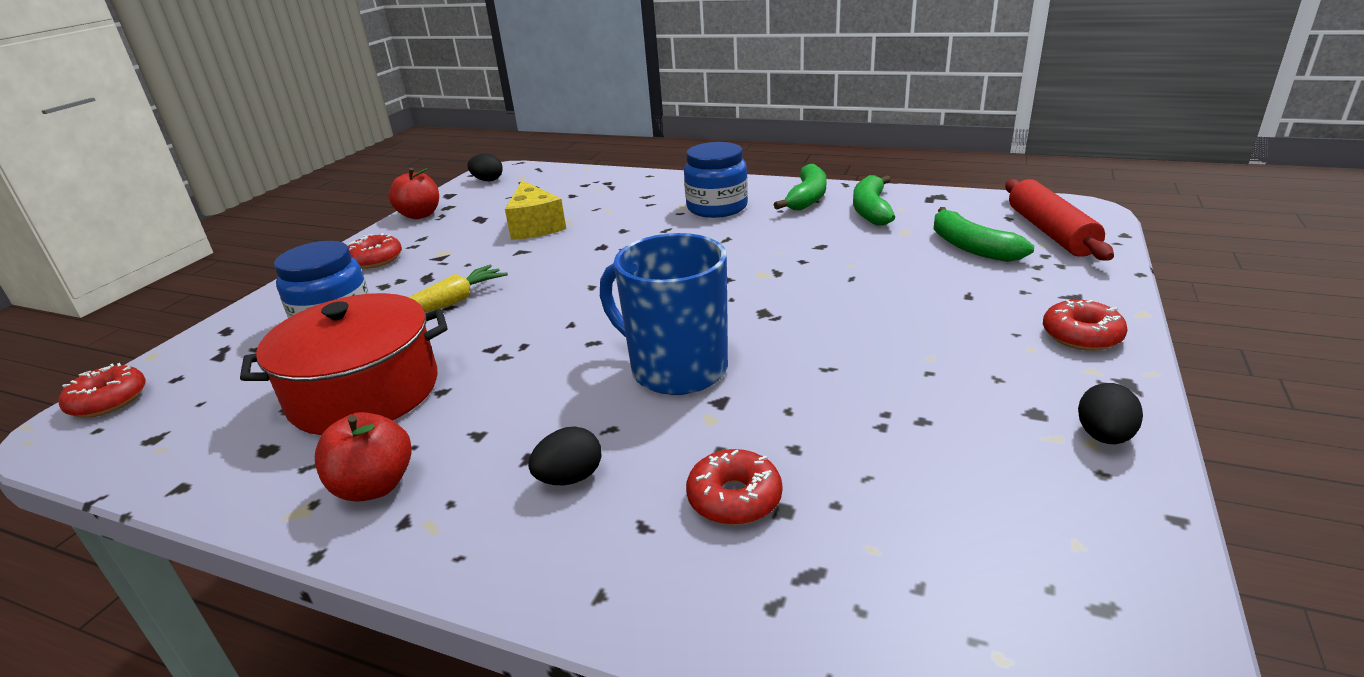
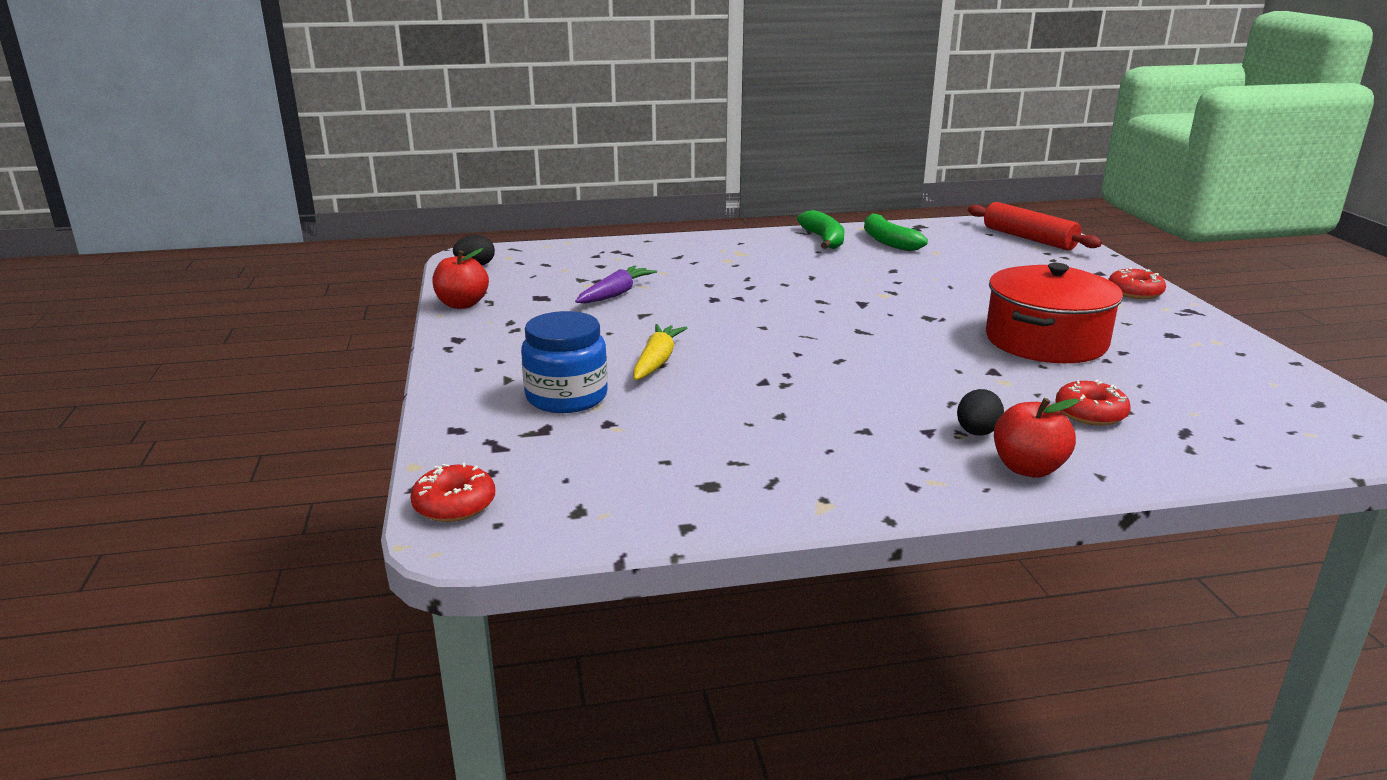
camera: 35 degrees left, 5 degrees down
(364, 392) = (714, 432): red pot -> red pot (1046, 341)
(374, 486) = (850, 476): red apple -> red apple (1028, 468)
(375, 260) = (498, 347): red donut -> none
(535, 226) = (615, 294): yellow cheese -> purple carrot
(676, 369) = (931, 361): blue mug -> none
(717, 207) = (761, 256): blue jar -> none
(971, 247) = (996, 255): green banana -> none
(1104, 436) = (1217, 337): black egg -> none

